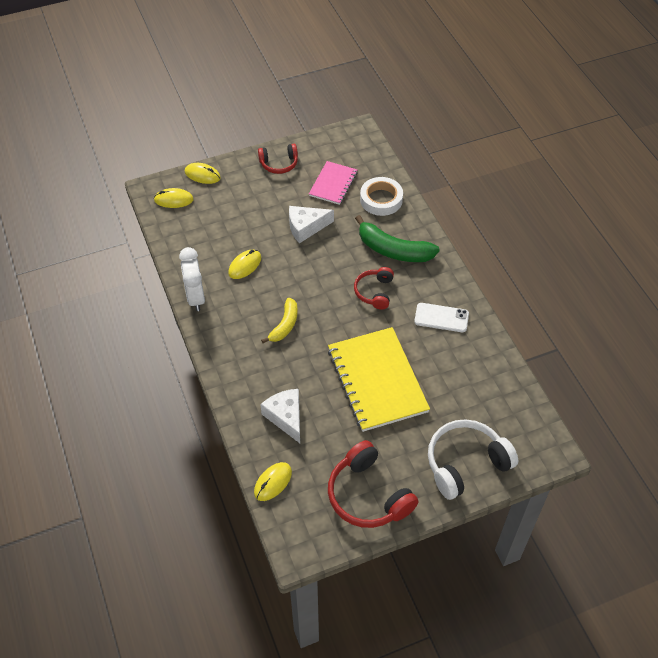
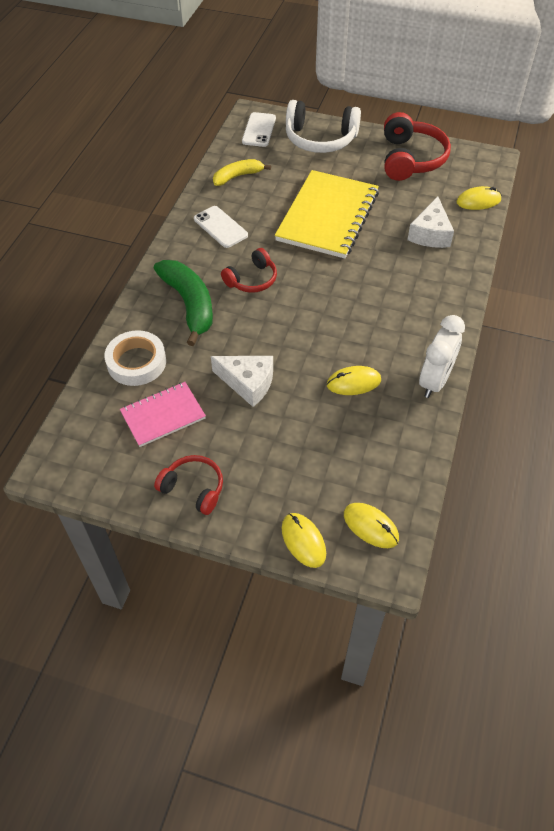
camera: 140 degrees left, 0 degrees up
(284, 325) = (365, 301): yellow banana -> yellow banana (238, 176)
(526, 436) = (259, 130): none -> white phone

